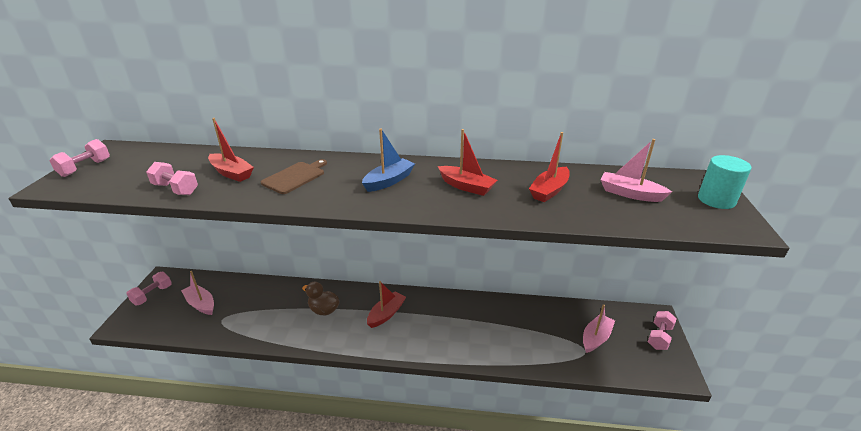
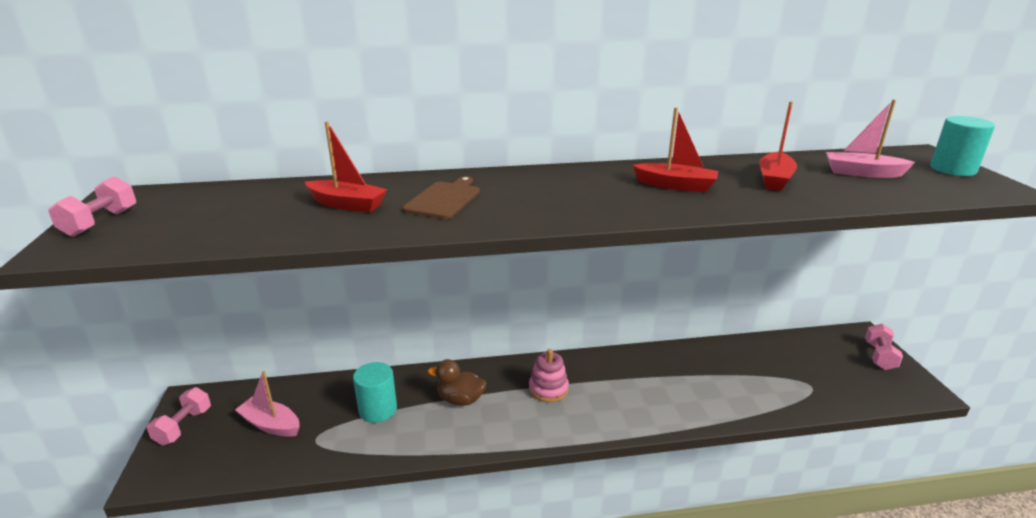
camera: 15 degrees left, 5 degrees down
(175, 189) = (279, 231): pink dumbbell -> none
(268, 306) = (378, 409): none -> turquoise cylinder
(386, 314) = (548, 389): red boat -> pink stacking toy
(389, 181) = (575, 190): blue boat -> none
(596, 338) = (814, 370): pink boat -> none

